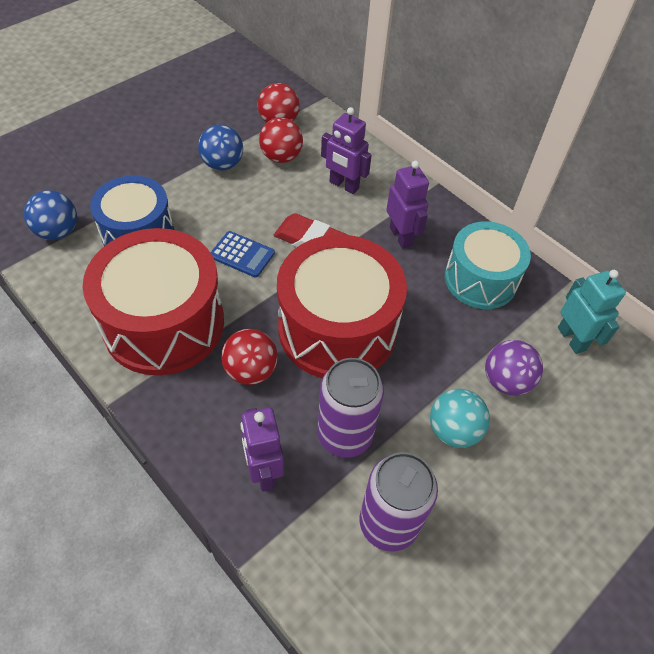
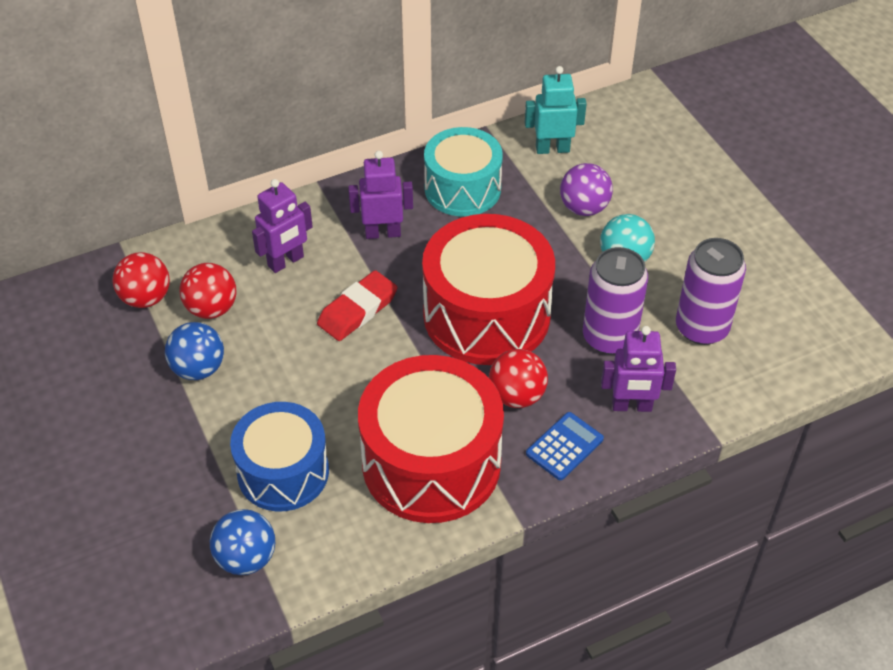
camera: 70 degrees left, 5 degrees down
(242, 254) = (356, 375): blue calculator -> blue calculator (564, 446)

